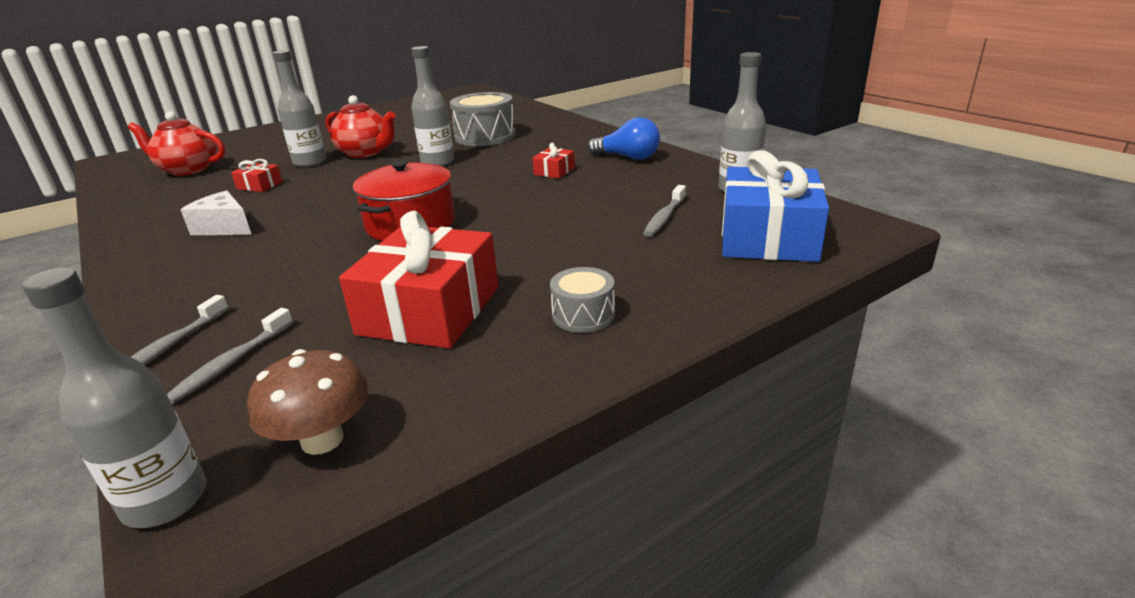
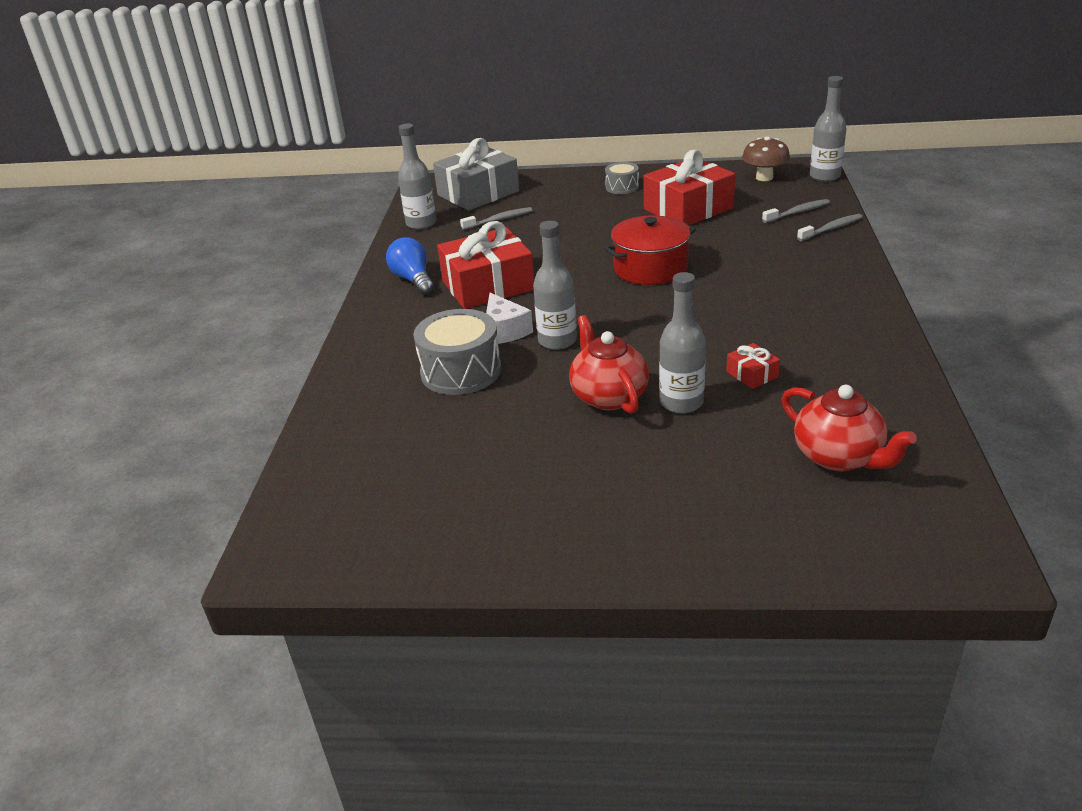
camera: 140 degrees left, 5 degrees up
(224, 227) = (795, 317): white cheese -> white cheese (504, 331)
(554, 171) = (488, 285): red gift -> red gift, size x2.32
(768, 237) = (478, 193): blue gift -> grey gift

